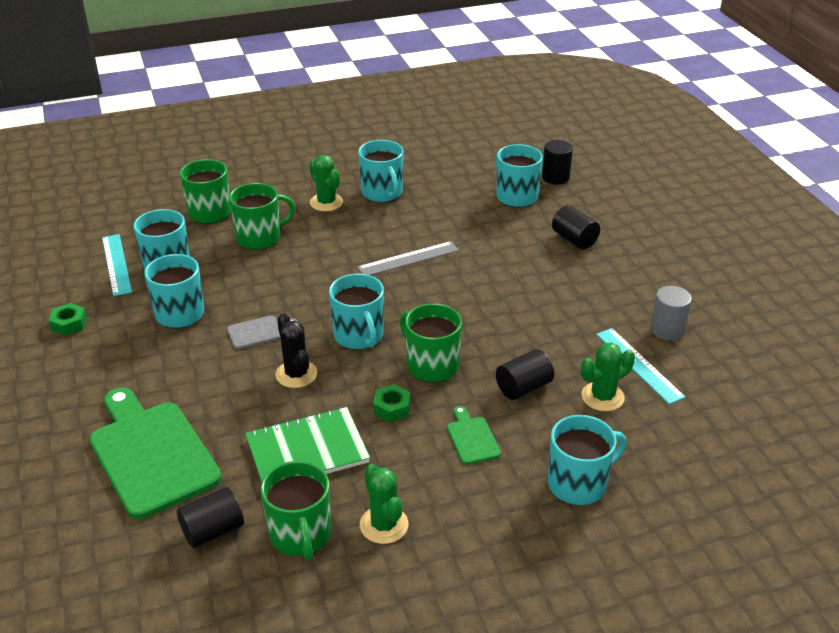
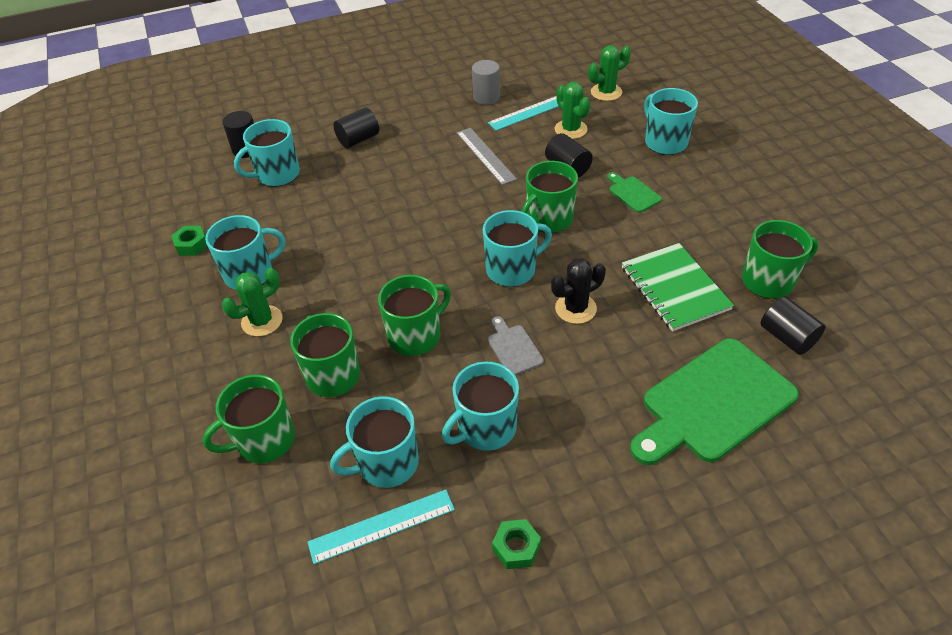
camera: 90 degrees left, 10 degrees up
(289, 278) = (415, 336): none -> green mug
(384, 525) = (740, 235): green cactus -> green cactus (606, 92)
(392, 408) = (608, 240): green nut -> green nut (191, 245)
(408, 259) = (384, 244): grey ruler -> grey ruler (485, 155)
(472, 438) = (633, 193): green cutting board -> green cutting board turned 75 degrees clockwise

